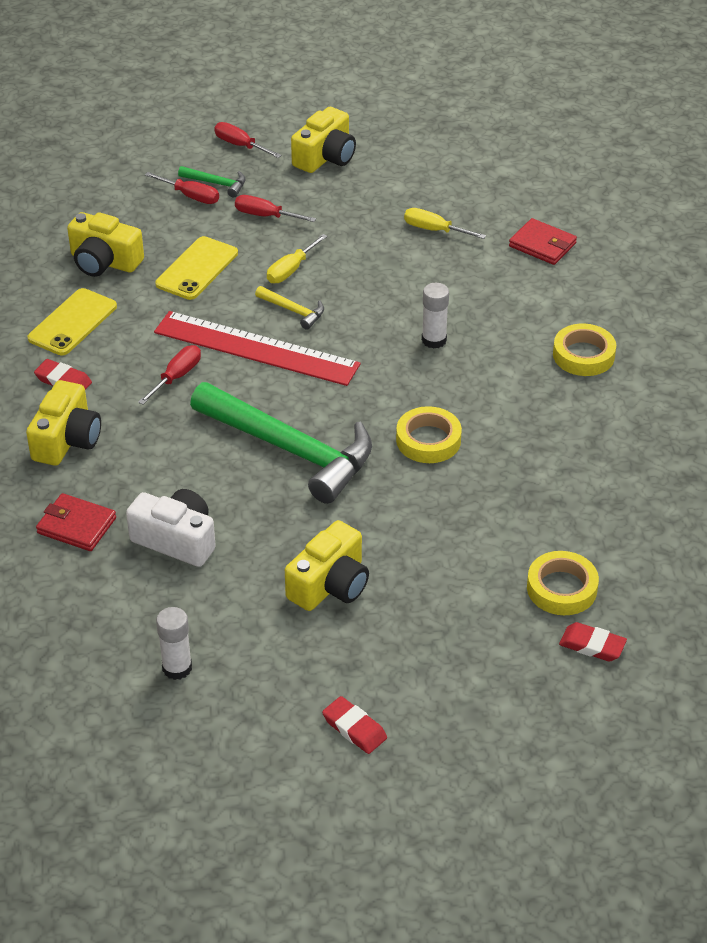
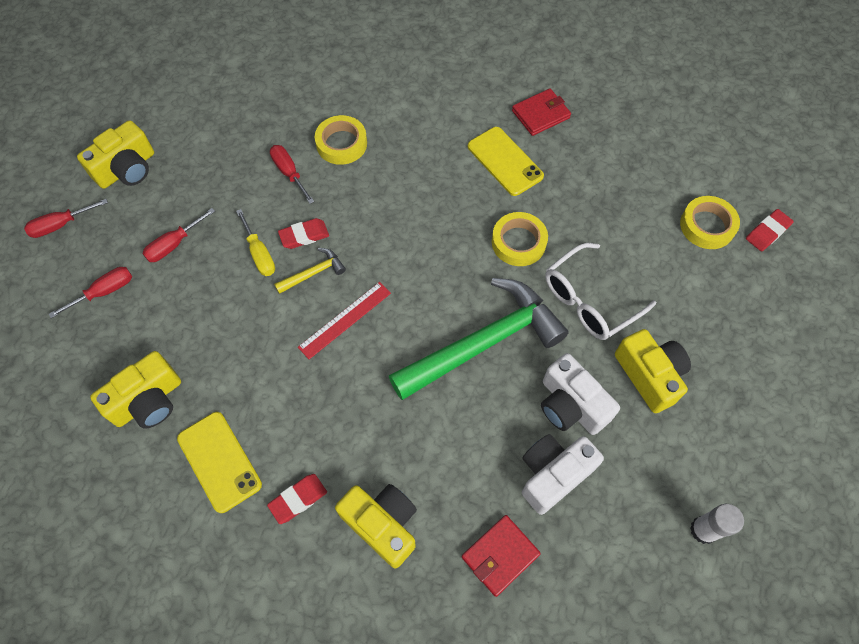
camera: 65 degrees left, 20 degrees up
(176, 377) = (346, 397): red screwdriver -> red screwdriver (289, 173)
(197, 269) = (210, 326): yellow phone -> yellow phone (505, 161)
(217, 184) = (102, 264): green hammer -> none
(256, 348) = (345, 320): red ruler -> red ruler, size x0.54
(259, 533) = (571, 405): none -> white camera
(325, 157) = (127, 169): yellow camera -> yellow camera turned 75 degrees clockwise
(354, 728) = (805, 419): red eraser -> red eraser (304, 236)
(391, 514) = (589, 300): none -> white glasses
(434, 230) = (275, 135): yellow screwdriver -> none
(434, 340) = (406, 191): white glue stick -> none
(542, 245) = (338, 77): red wallet -> red wallet (540, 114)
(583, 355) = (475, 108): yellow tape -> yellow tape (341, 144)

